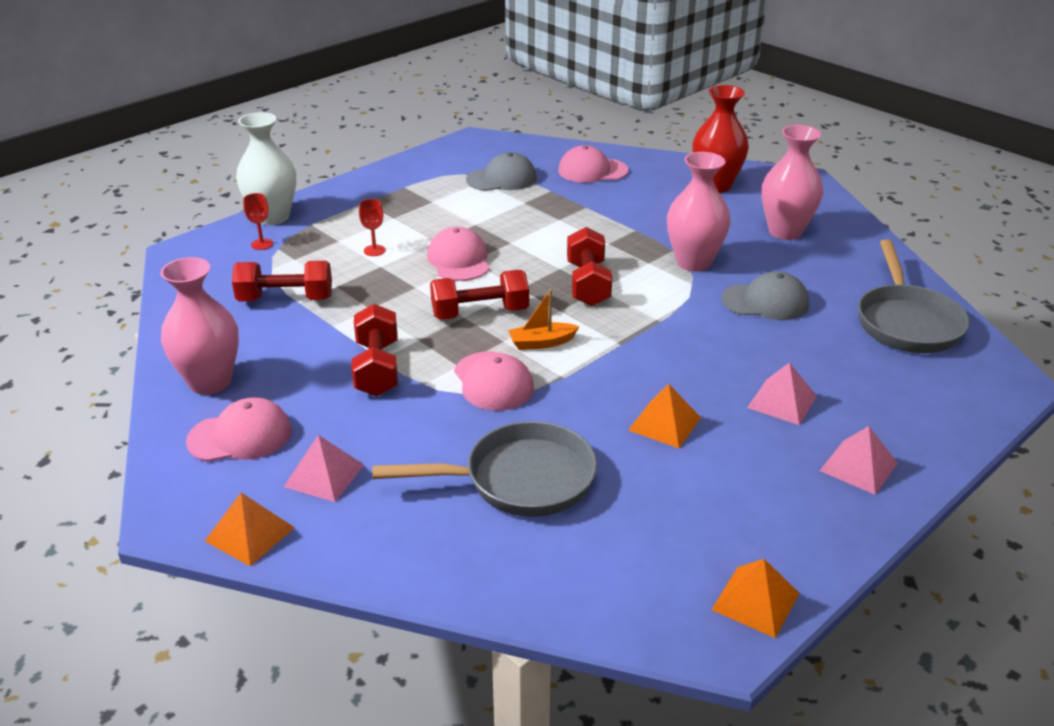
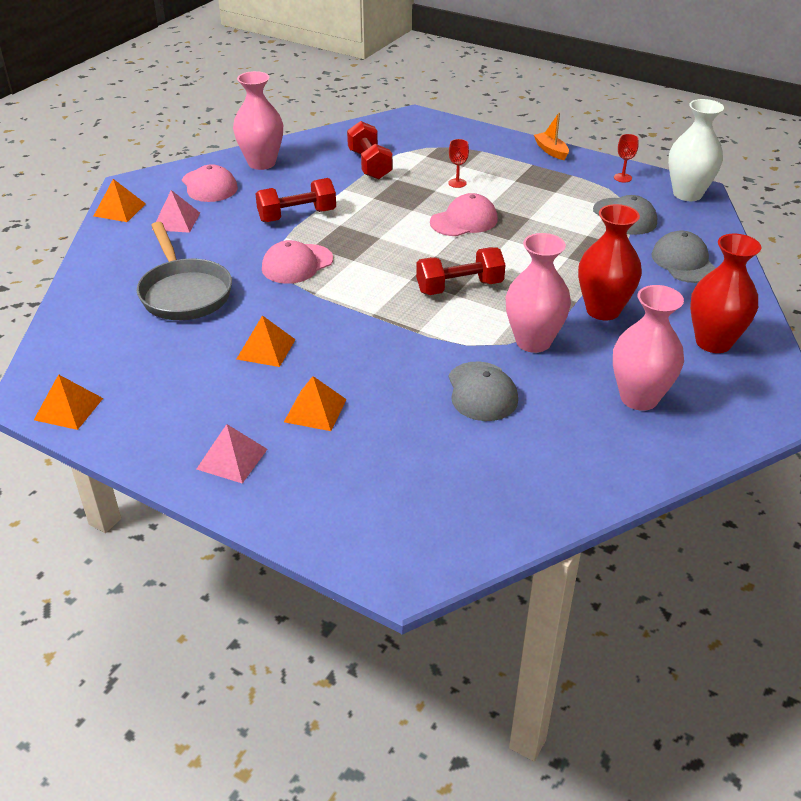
camera: 75 degrees right, 5 degrees up
(262, 244) = (439, 140): red goblet -> red goblet (622, 178)
(273, 217) = (481, 134): white vase -> white vase (687, 194)
(480, 313) = (388, 243): red dumbbell -> none
(541, 343) = (357, 277): orange boat -> orange boat (551, 151)
(592, 170) = (683, 262): pink cap -> grey cap
(654, 221) = (603, 310): none -> red vase
(782, 401) = (315, 410): pink pyramid -> orange pyramid
(906, 322) = (489, 493): grey pan -> none

